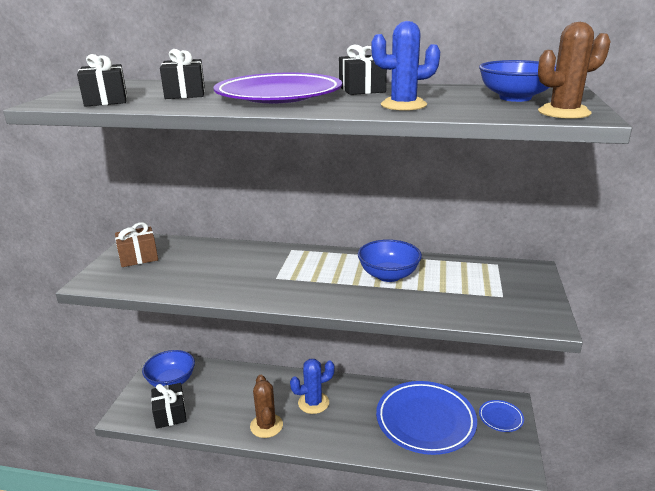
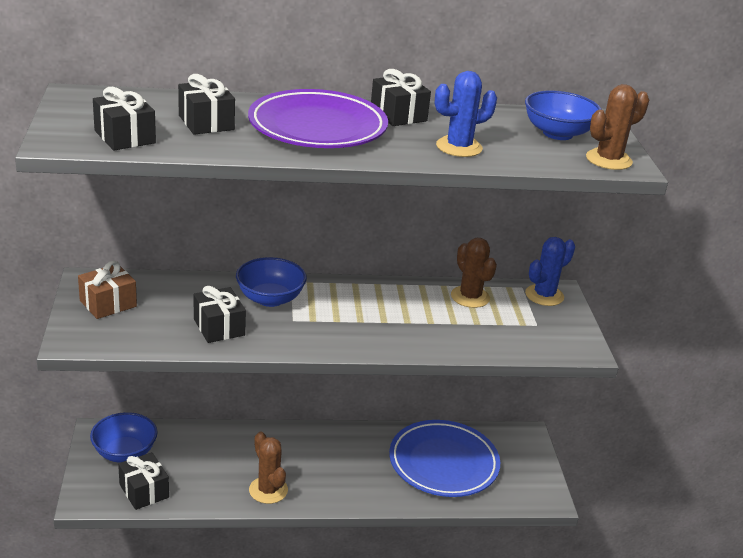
camera: 20 degrees left, 5 degrees up
(211, 279) = (219, 327): none -> black gift
(313, 403) = (313, 458): blue cactus -> blue cactus (544, 295)
(388, 275) = (415, 308): blue bowl -> blue bowl (270, 299)
(444, 269) = (470, 297): none -> brown cactus
(500, 418) = (520, 451): blue plate -> none

